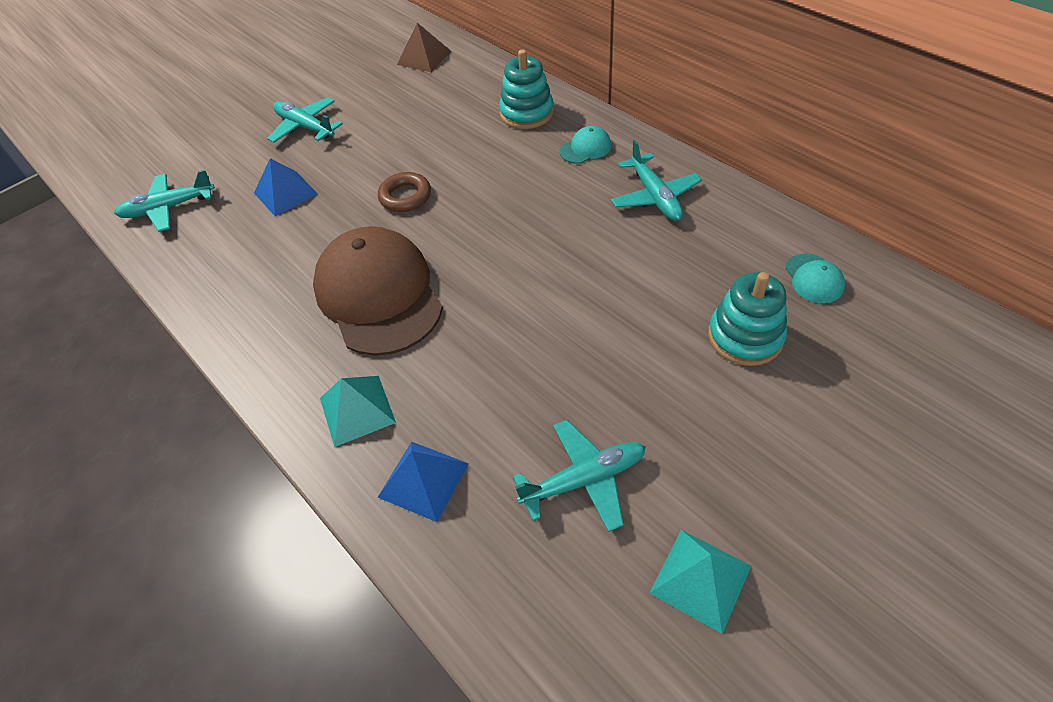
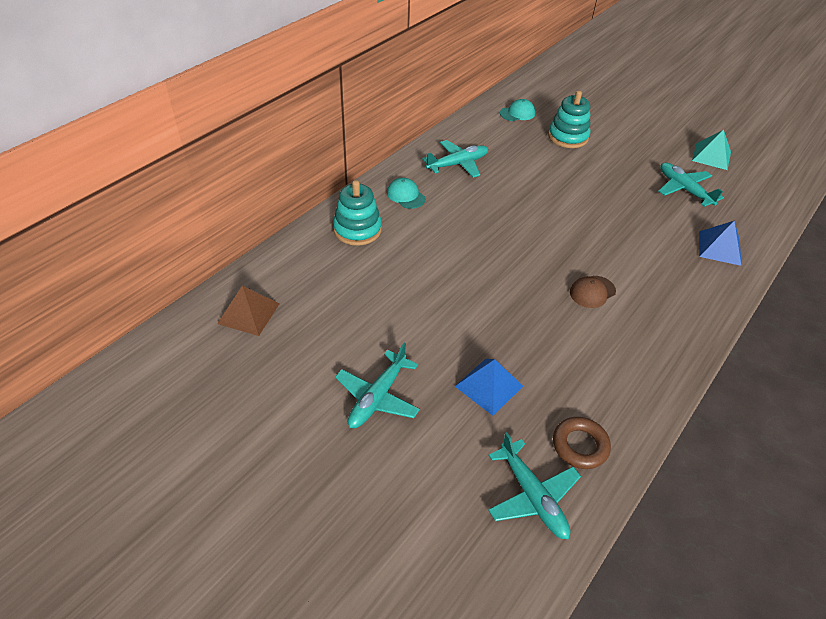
camera: 105 degrees left, 5 degrees down
(357, 410) = (691, 285): turquoise pyramid -> none
(378, 295) = (592, 292): brown cap -> brown cap, size x0.41
(405, 196) = (479, 293): brown ring -> brown ring (580, 445)

